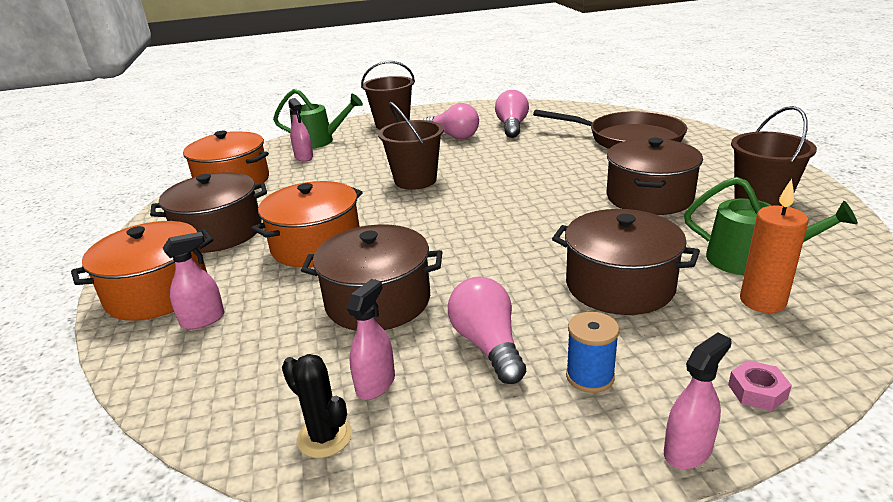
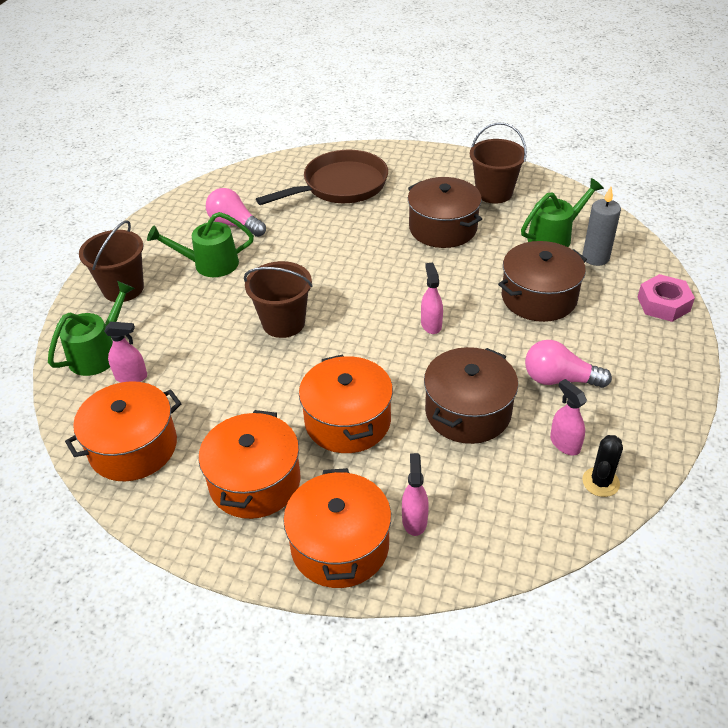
camera: 60 degrees left, 15 degrees up
(219, 232) = (255, 482): brown pot -> orange pot
(324, 437) = (600, 482): black cactus -> black cactus turned 45 degrees counterclockwise
(453, 136) = (210, 264): pink light bulb -> green watering can
(590, 377) = (616, 353): blue spool -> none
(687, 451) = (689, 349): pink spray bottle -> pink spray bottle (431, 324)
(757, 391) = (663, 304): pink nut -> pink nut, size x1.72
(762, 301) = (595, 258): orange candle -> grey candle

